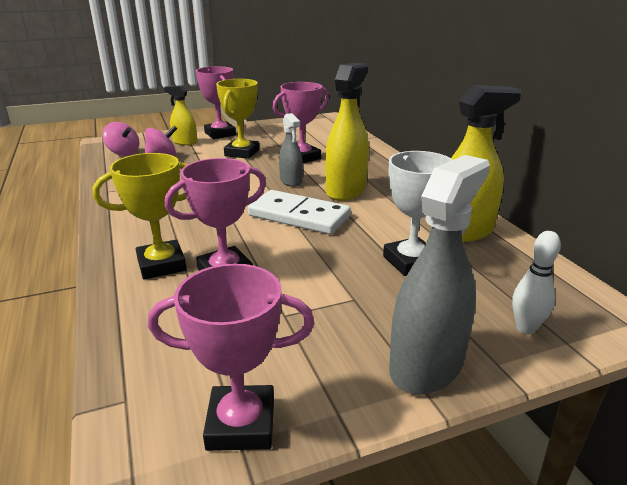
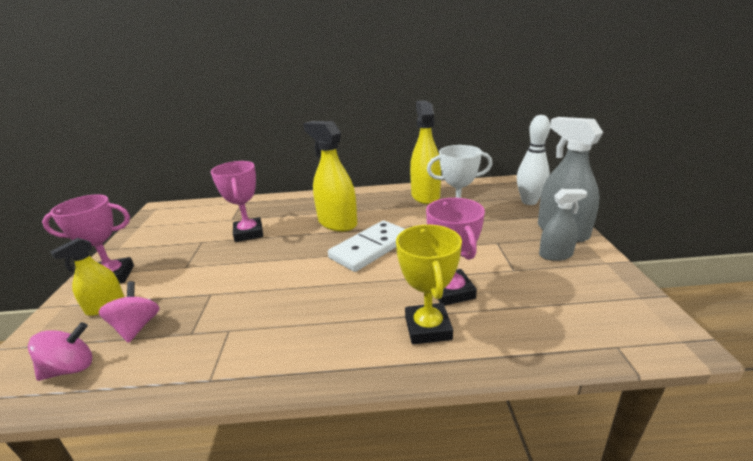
camera: 70 degrees left, 0 degrees up
(241, 424) = (625, 296): pink trophy -> none
(242, 153) = (196, 265): yellow trophy -> none
(291, 181) = (298, 244): grey spray bottle -> grey spray bottle (555, 255)
(526, 328) = (529, 201): white bowling pin -> white bowling pin, size x1.55

